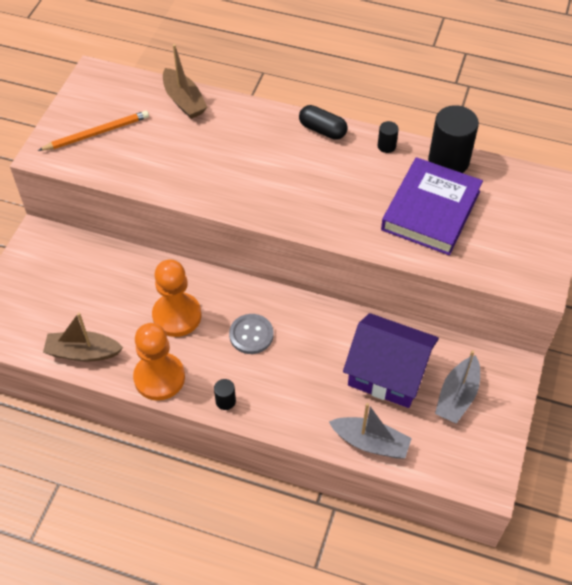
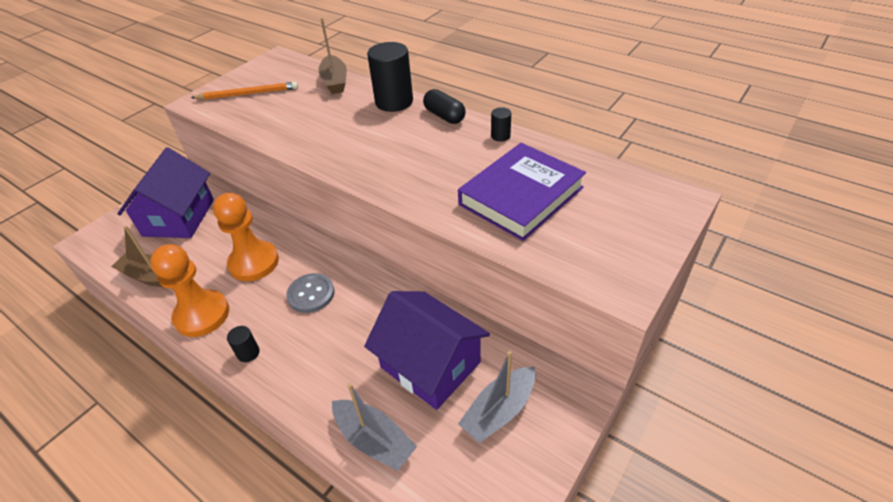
camera: 20 degrees right, 10 degrees down
(64, 284) = (179, 218): none -> purple house
(448, 161) = (559, 156): black cylinder -> black cylinder (394, 102)

